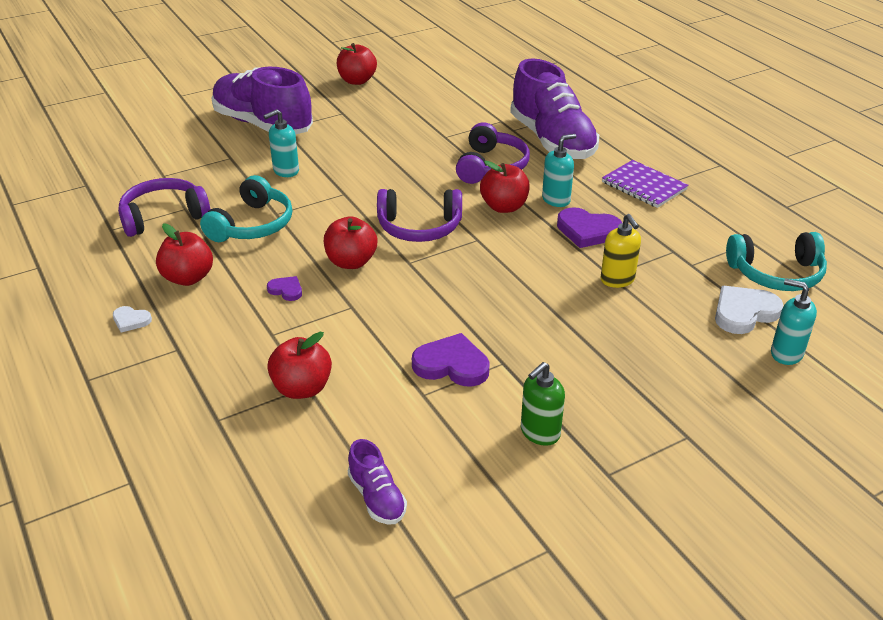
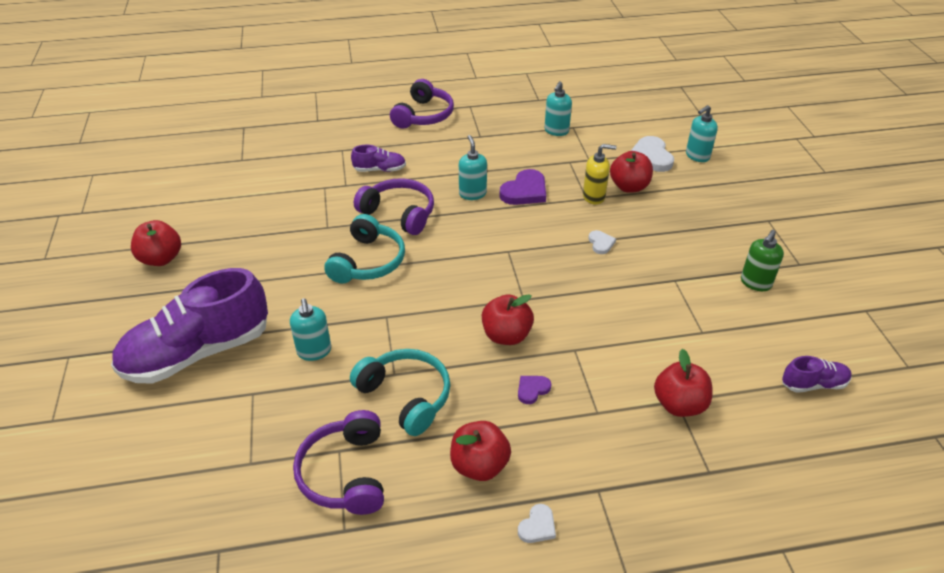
camera: 70 degrees left, 5 degrees up
(419, 227) = (472, 280): purple headphones -> purple headphones (423, 115)
(451, 365) = (670, 307): purple heart -> none
(504, 207) = (467, 223): red apple -> red apple (629, 187)
(532, 298) = (601, 243): none -> white heart
(539, 433) = (755, 283): green soap dispenser -> green soap dispenser turned 60 degrees clockwise
(552, 140) = (380, 170): purple shoe -> purple shoe, size x0.44
(644, 186) = (478, 147): purple notebook -> none
(729, 231) = (556, 131): none -> turquoise soap dispenser
(776, 274) = (613, 130): turquoise headphones -> turquoise headphones (368, 261)

